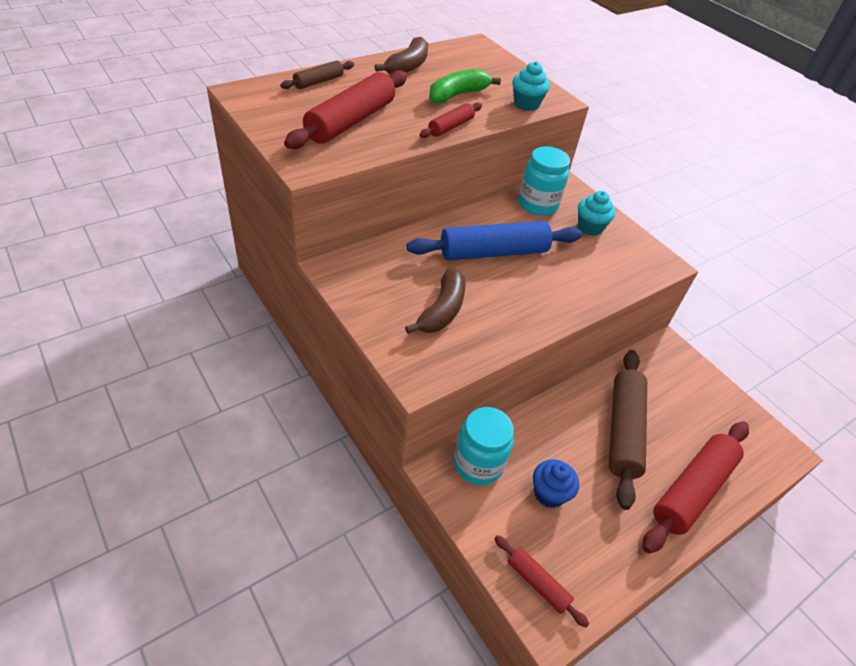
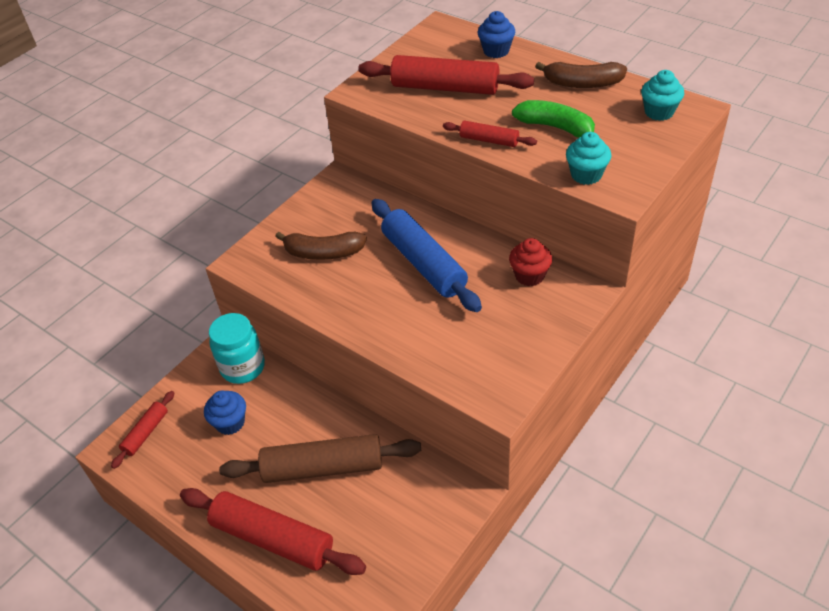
camera: 80 degrees right, 0 degrees up
(318, 82) = (496, 51): brown rolling pin -> blue cupcake
(537, 205) = (529, 276): turquoise jar -> red cupcake
(590, 227) = (521, 326): turquoise cupcake -> turquoise cupcake (659, 112)

